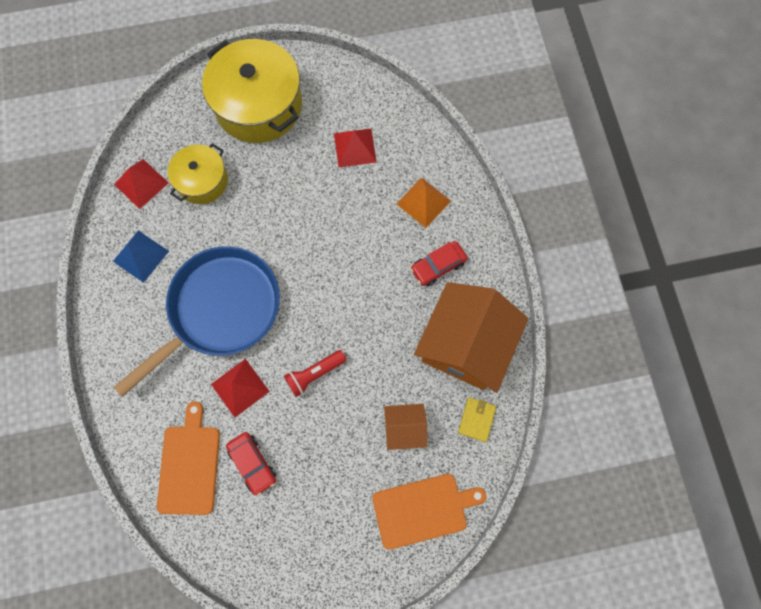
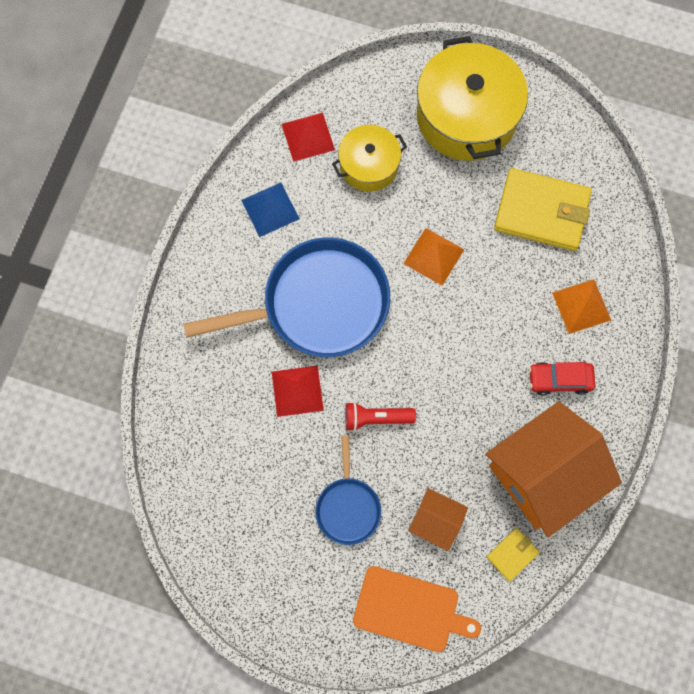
camera: 30 degrees right, 0 degrees up
(189, 465) = (211, 437): orange cutting board -> none
(253, 463) = (271, 470): red car -> none
(291, 224) = (433, 256): none -> orange pyramid
(330, 457) = (348, 507): none -> blue pan
(355, 147) = (541, 212): red pyramid -> yellow wallet

